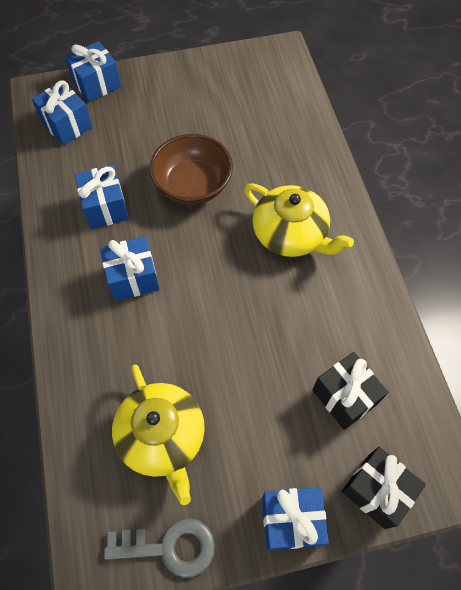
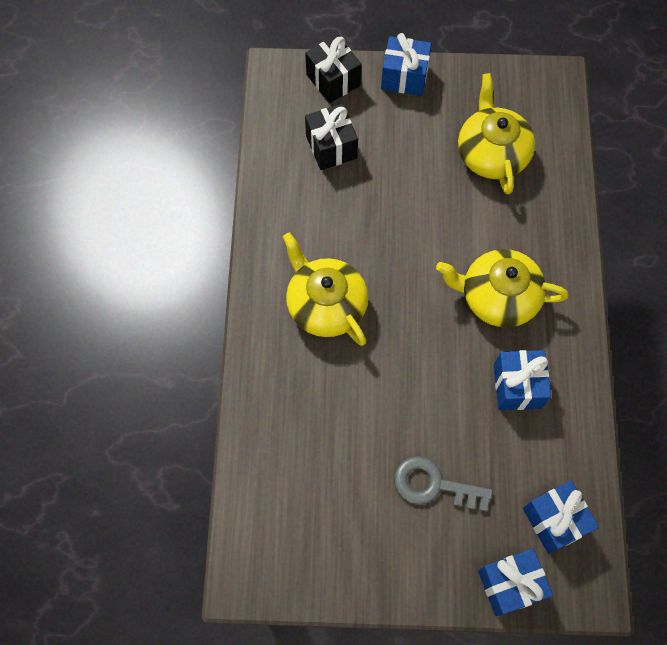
camera: 165 degrees left, 5 degrees up
(133, 278) = (497, 297): blue gift -> yellow teapot
(169, 547) = (498, 82): grey key -> grey key (433, 485)
(193, 185) = (415, 390): brown bowl -> none

